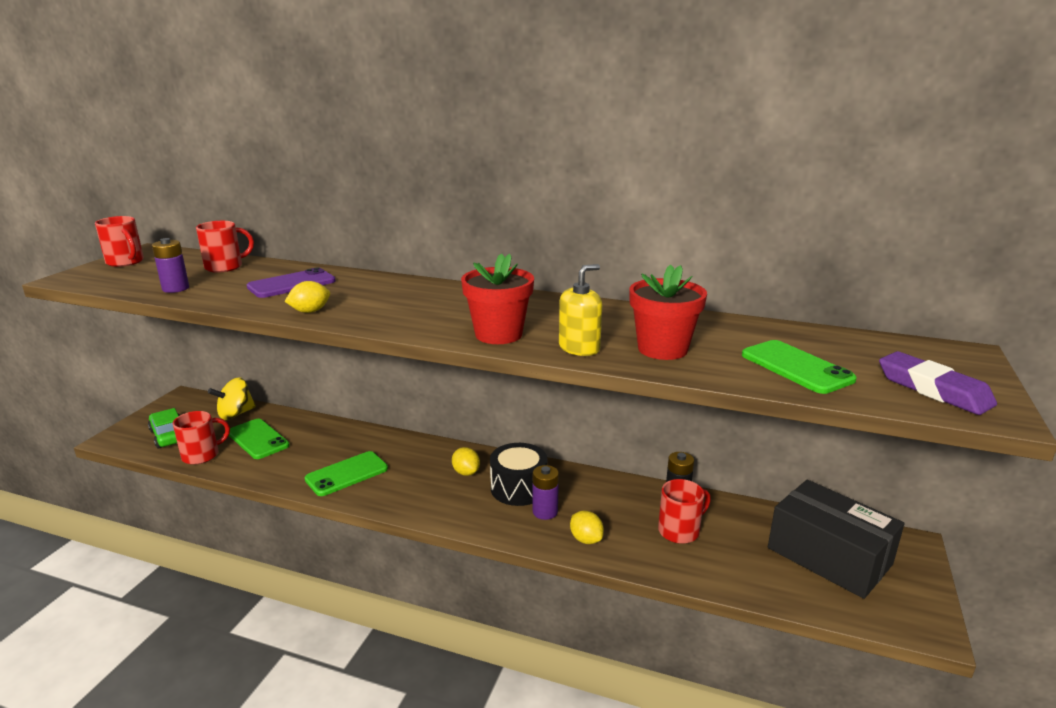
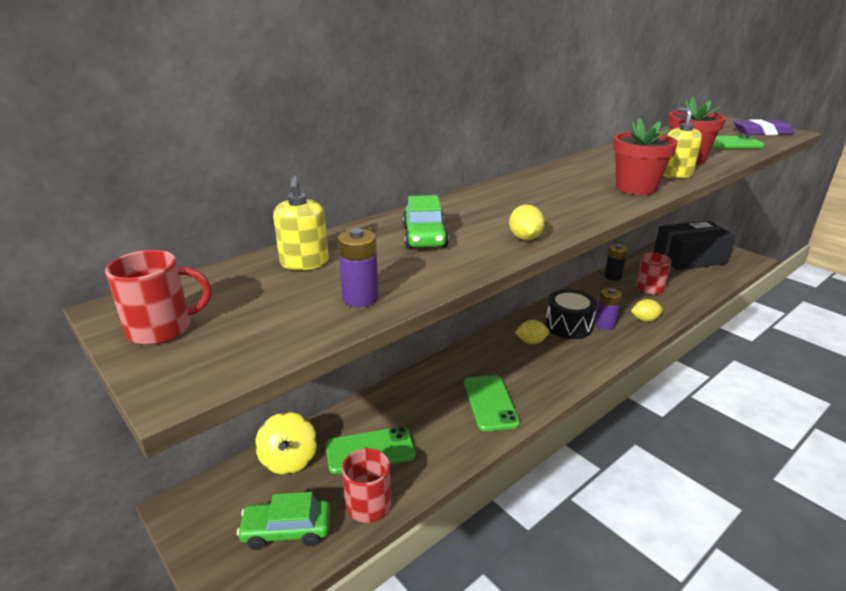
camera: 60 degrees left, 5 degrees up
(225, 267) = (304, 263): red mug -> yellow soap dispenser
(292, 284) = (424, 236): purple phone -> green car

